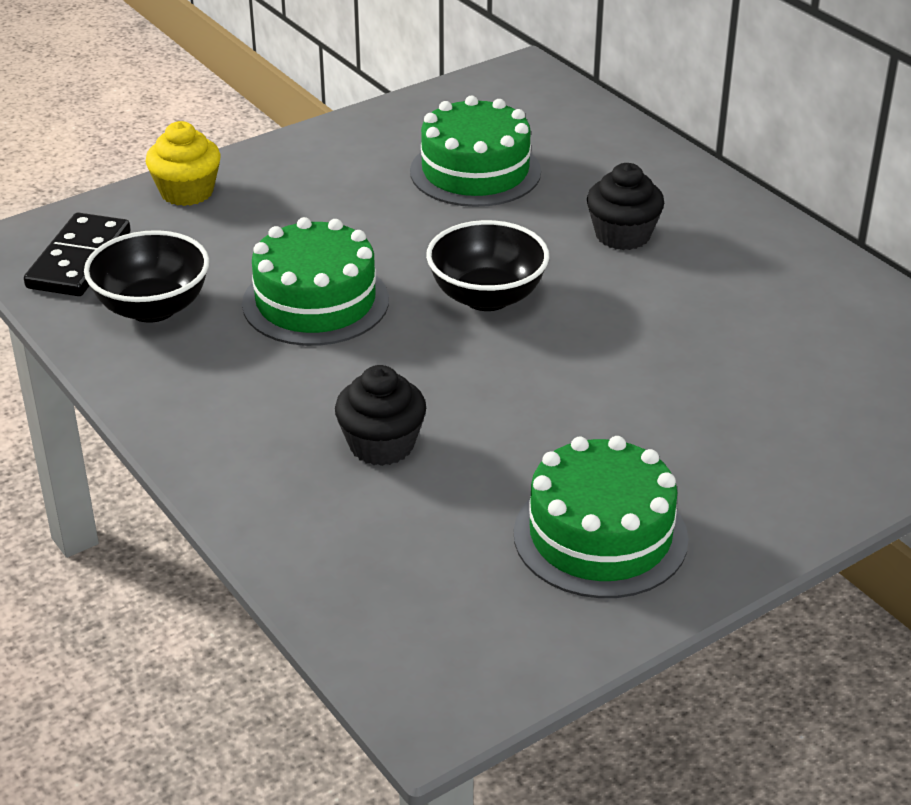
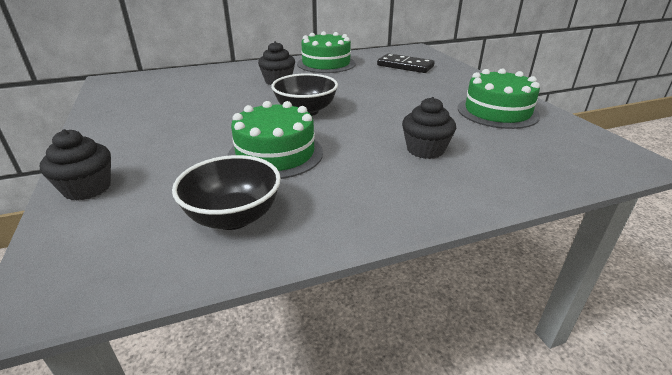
camera: 75 degrees left, 5 degrees down
(79, 260) = (125, 252): black domino -> black domino (405, 66)
(187, 192) = (87, 188): yellow cupcake -> black cupcake
(475, 171) = (188, 100): green cake -> green cake (326, 63)

